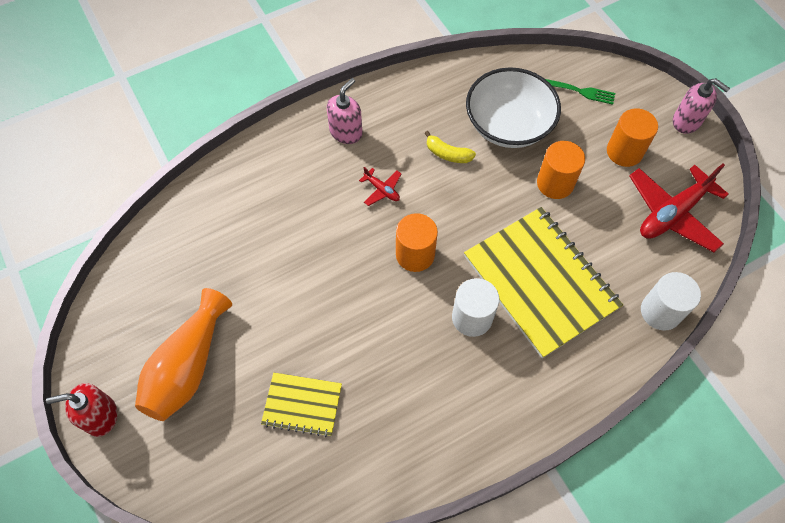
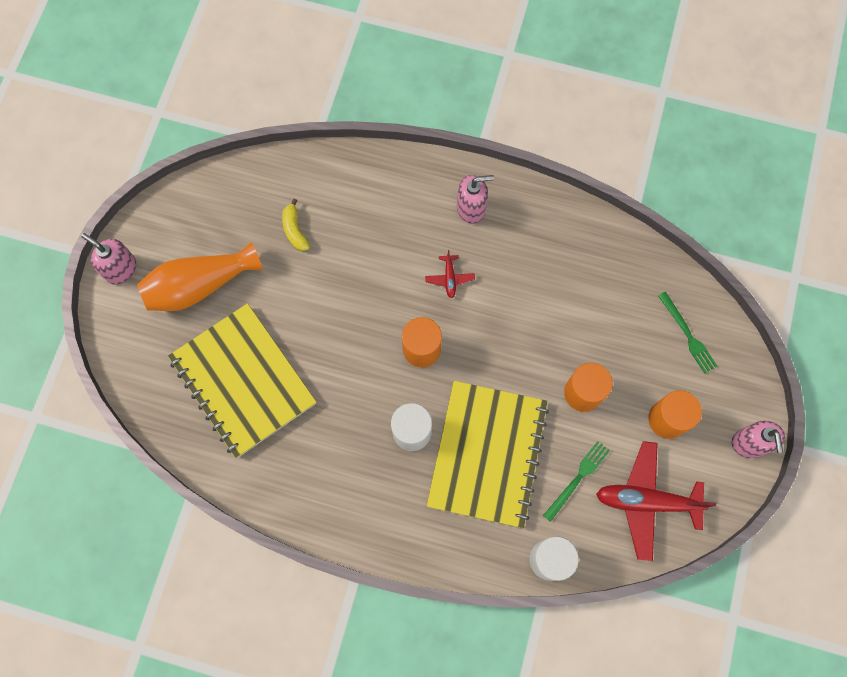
camera: 45 degrees right, 10 degrees up
(100, 416) = (120, 269): red soap dispenser -> pink soap dispenser
(302, 405) = (243, 381): yellow notebook -> yellow notebook, size x1.99
(448, 154) = (527, 295): yellow banana -> yellow banana (295, 230)
(508, 125) = (600, 314): white bowl -> none
(615, 240) = (577, 478): none -> green fork

